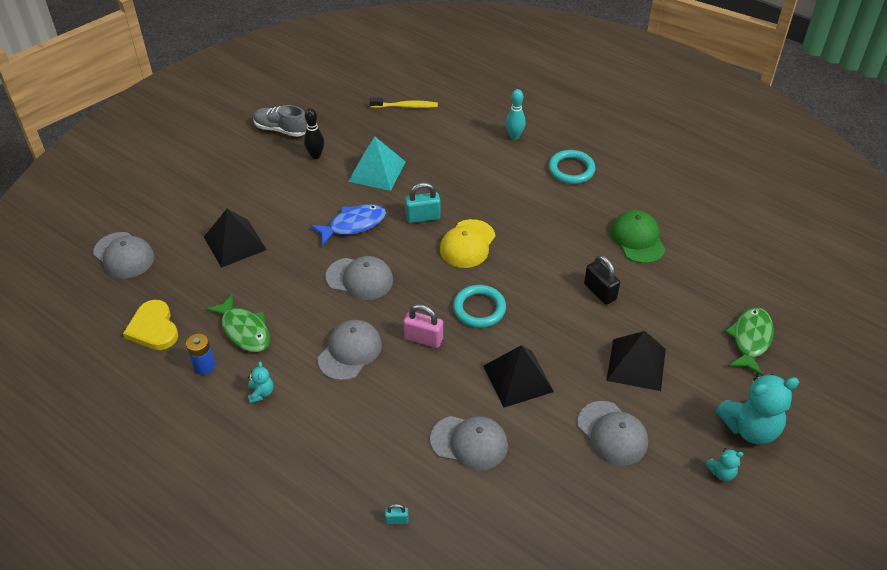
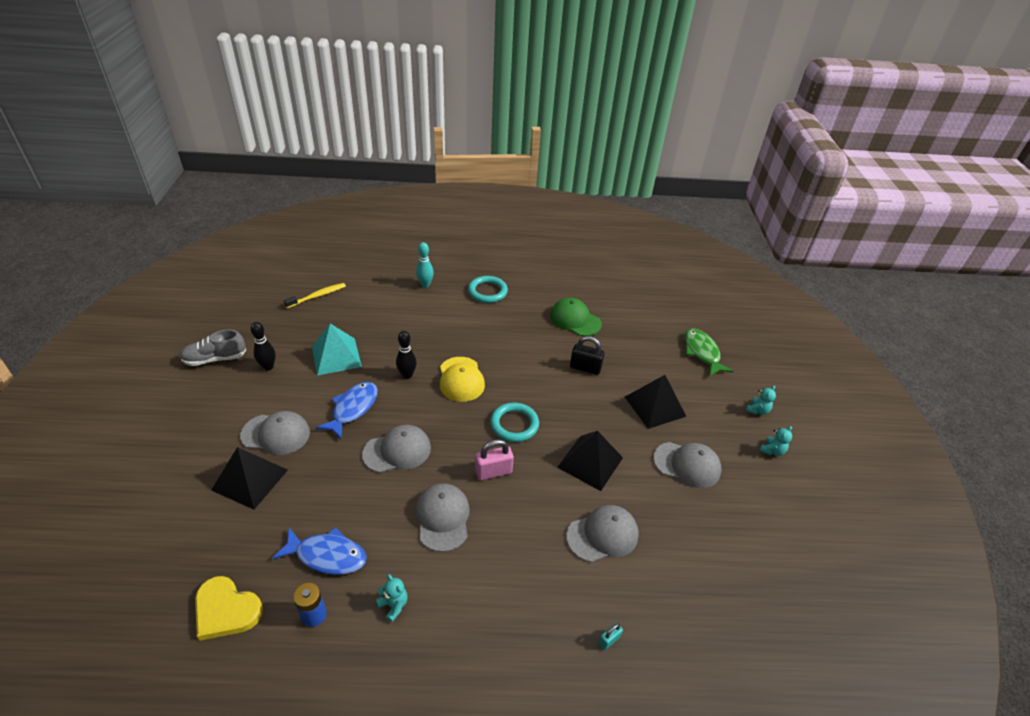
camera: 40 degrees left, 5 degrees down
(124, 255) = (130, 554): grey cap -> grey cap (276, 434)
(244, 330) = (327, 555): green fish -> blue fish
(423, 217) = (407, 375): turquoise padlock -> black bowling pin
(750, 428) = (757, 410): turquoise teddy bear -> turquoise teddy bear, size x0.46

